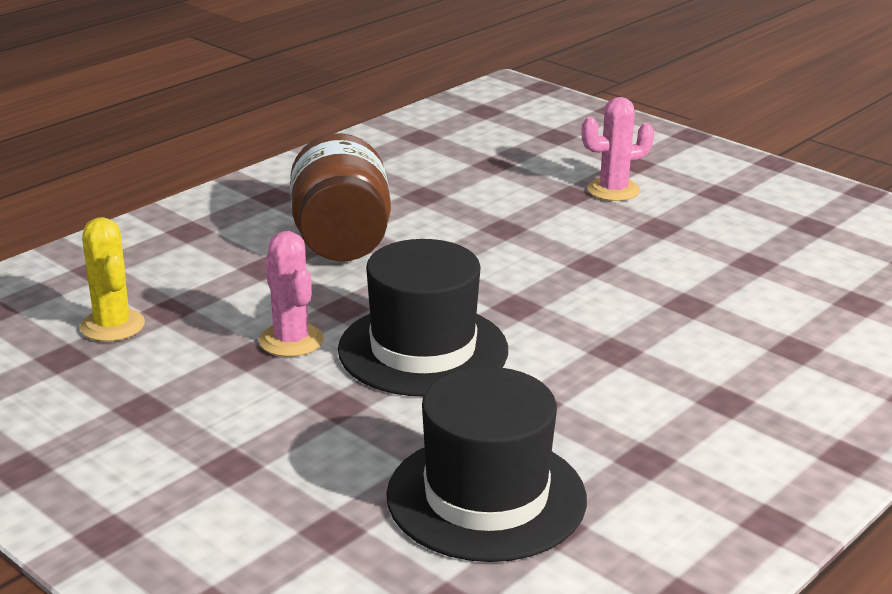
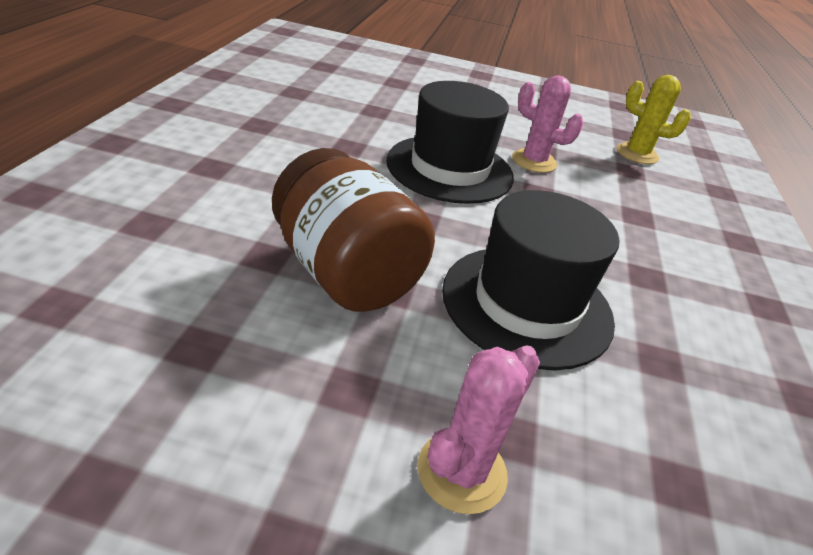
camera: 145 degrees right, 10 degrees up
(341, 240) = (630, 259): brown jar -> brown jar (346, 273)
(486, 497) = (338, 99): black hat -> black hat (527, 304)

